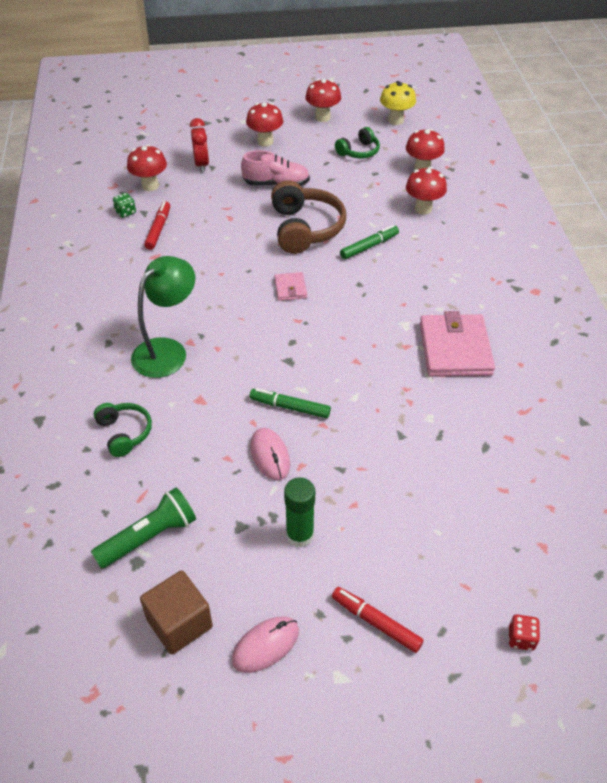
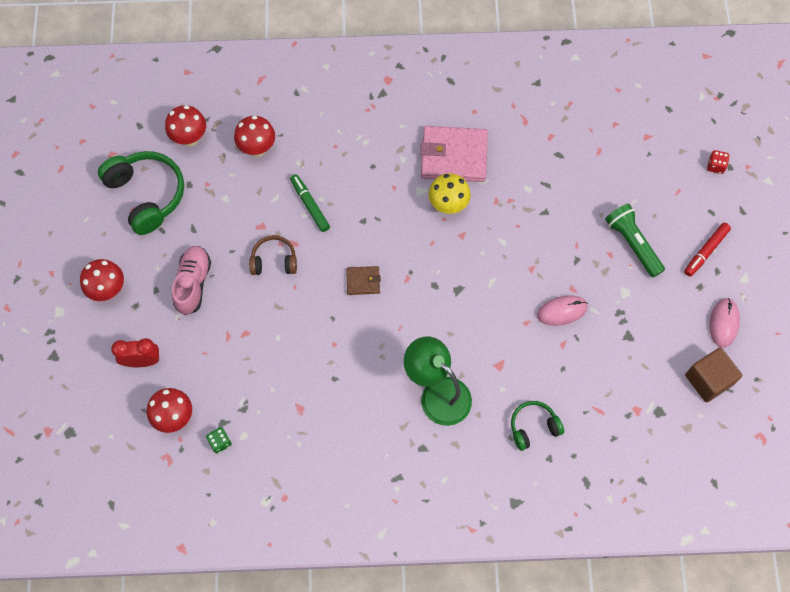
camera: 85 degrees left, 20 degrees up
(149, 537) = (637, 403): green flashlight -> green flashlight (632, 243)
(158, 229) = (255, 406): red marker -> none
(265, 645) = (723, 323): pink mouse -> pink mouse turned 45 degrees clockwise
(290, 288) = (363, 281): pink wallet -> brown wallet
(290, 407) = (512, 292): green marker -> none
(300, 535) = (636, 294): green glue stick -> none
(305, 228) = (274, 261): brown headphones -> brown headphones, size x0.56
(322, 117) = (70, 225): red mushroom -> none
(359, 152) = (147, 195): green headphones -> green headphones, size x1.78
(396, 120) = (92, 149): yellow mushroom -> yellow mushroom (448, 206)

